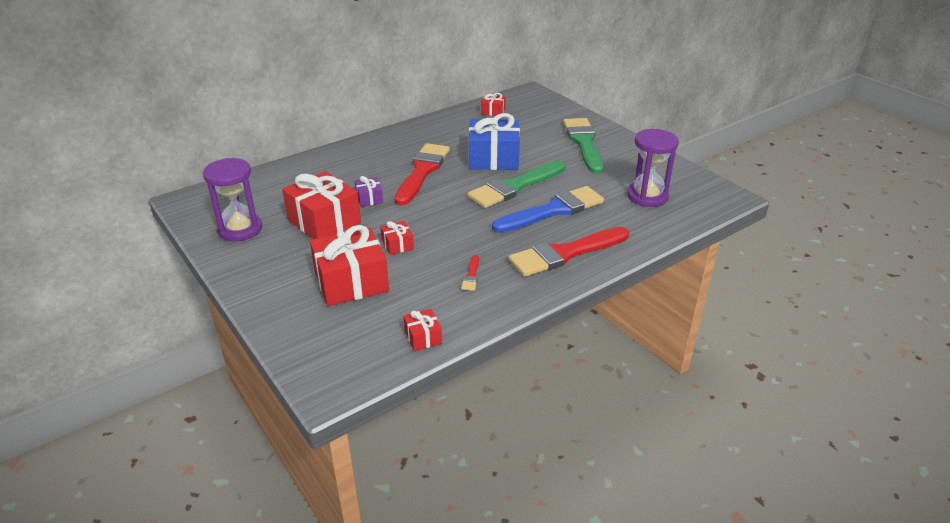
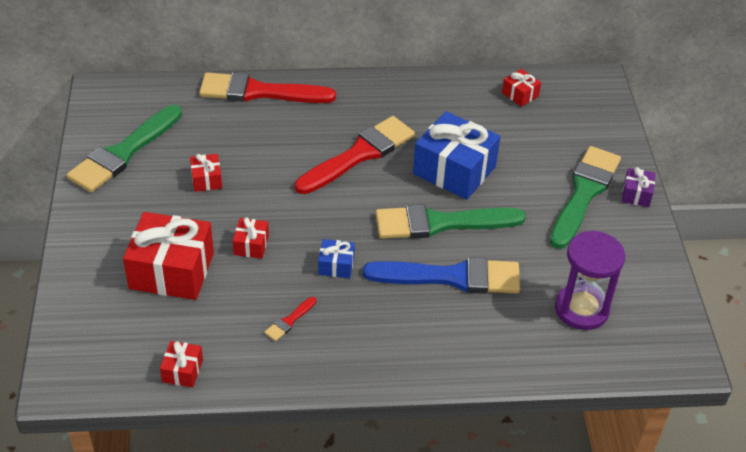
camera: 30 degrees right, 10 degrees up
(240, 229) = (123, 153): purple hourglass -> green brush
(324, 221) = (206, 179): red gift -> red gift, size x0.47
(369, 198) = (274, 168): purple gift -> purple gift (636, 194)
(470, 233) = (336, 265): none -> blue gift
(565, 253) = (410, 342): red brush -> red brush (259, 92)

